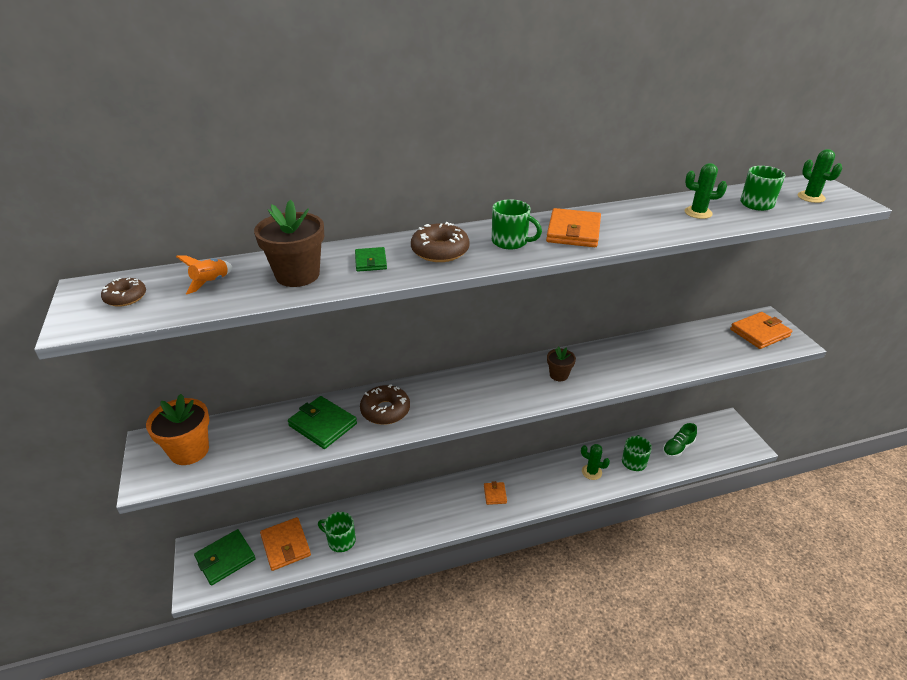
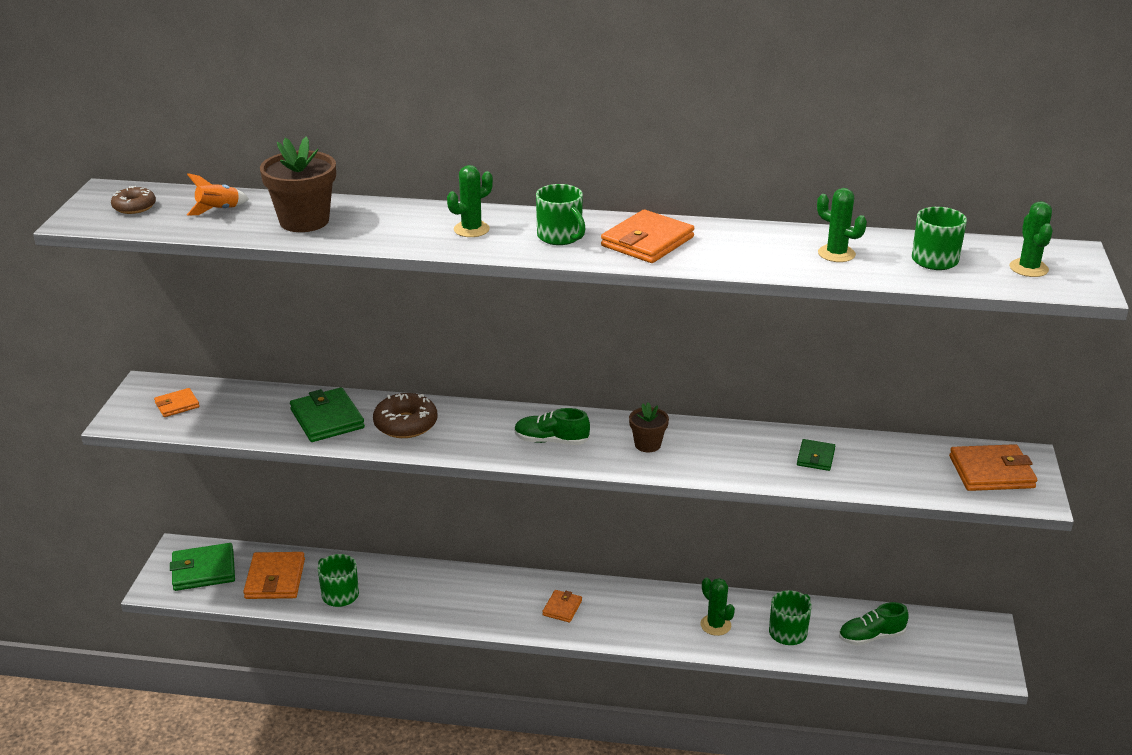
camera: 25 degrees right, 5 degrees down
(189, 451) = (177, 405): orange flower pot -> orange wallet
(371, 261) = (388, 224): green wallet -> green wallet (815, 457)
(440, 251) = (471, 229): brown donut -> green cactus
(496, 392) = (551, 441): none -> green shoe

